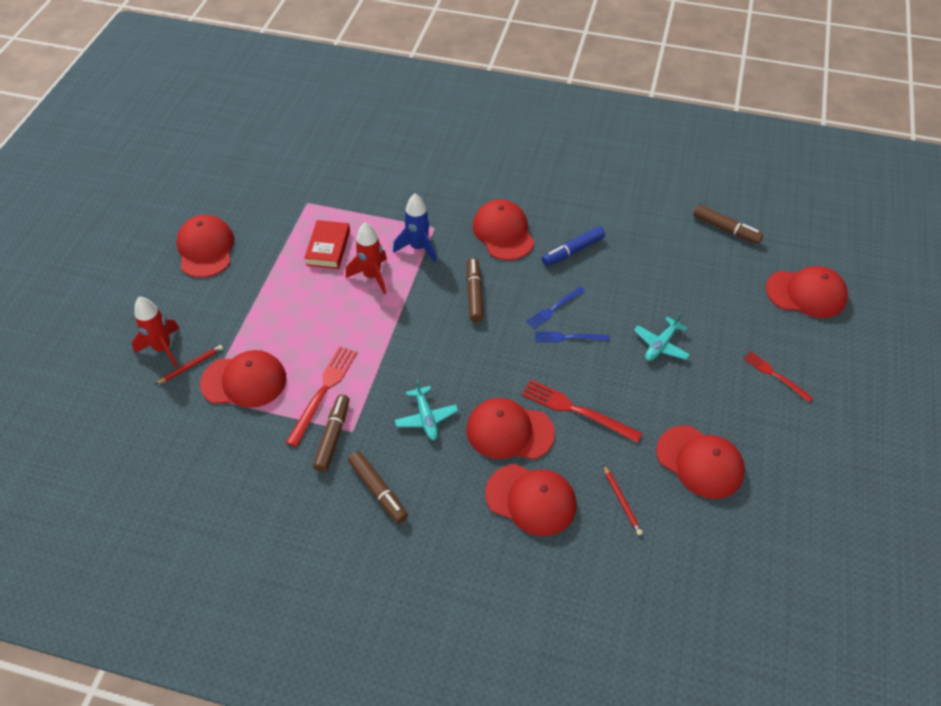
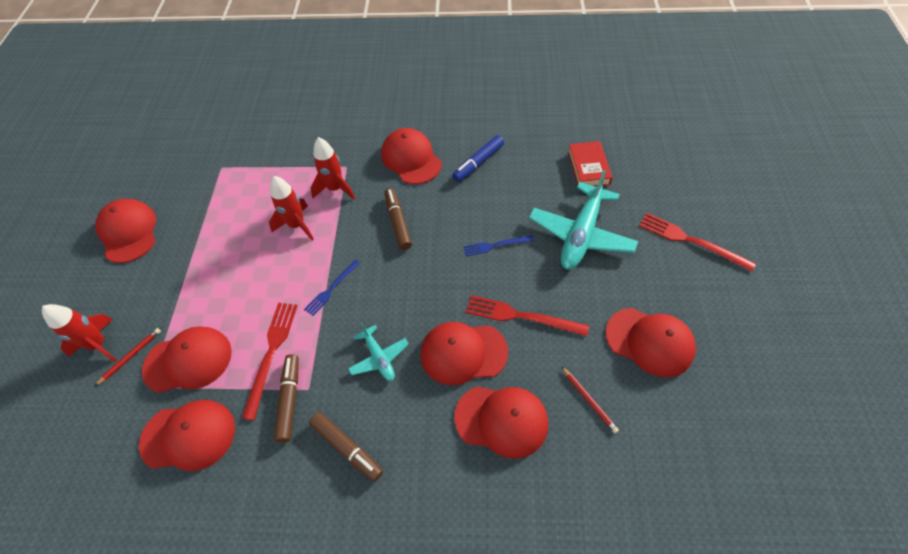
camera: 10 degrees left, 5 degrees up
(328, 248) = (249, 206): red book -> red book (588, 168)
(418, 248) = (335, 189): blue rocket -> red rocket
(554, 308) = (475, 220): blue fork -> blue fork (331, 289)
(661, 345) = (581, 234): turquoise plane -> turquoise plane, size x1.90
(726, 229) = (606, 116): brown marker -> none
(775, 375) = (691, 241): red fork -> red fork, size x1.59
(806, 293) = (693, 159): red cap -> red cap (188, 436)

